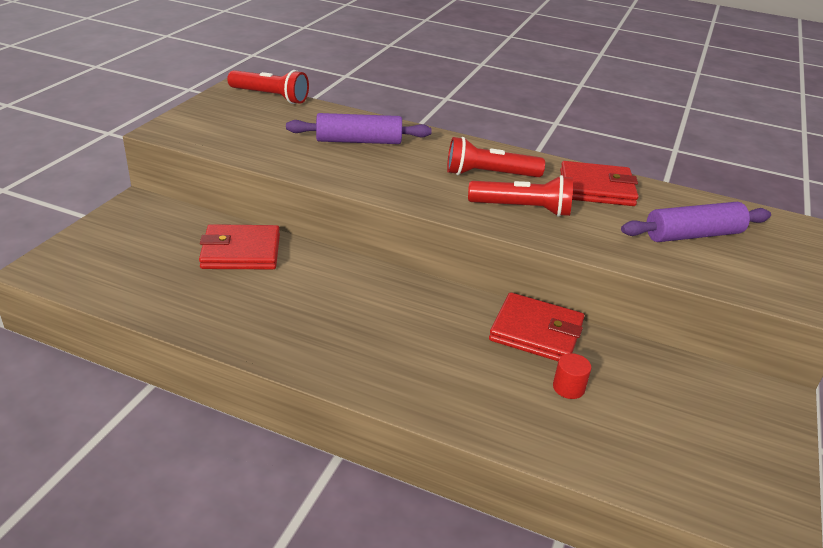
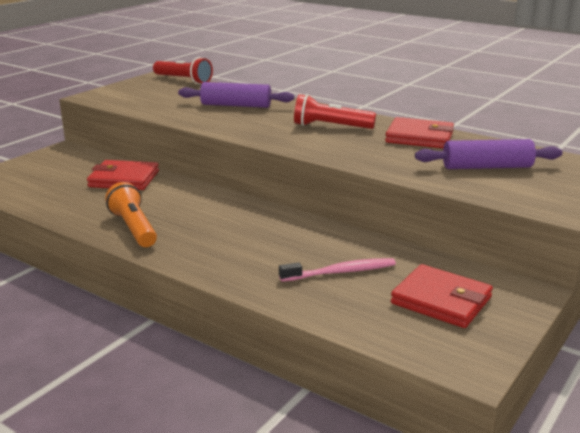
camera: 15 degrees right, 10 degrees down
(292, 337) = (133, 228): none -> orange flashlight
(522, 209) = (344, 146): red flashlight -> none
(536, 332) = (334, 238): red wallet -> red wallet (441, 300)
(568, 388) = (340, 272): red cylinder -> pink toothbrush

